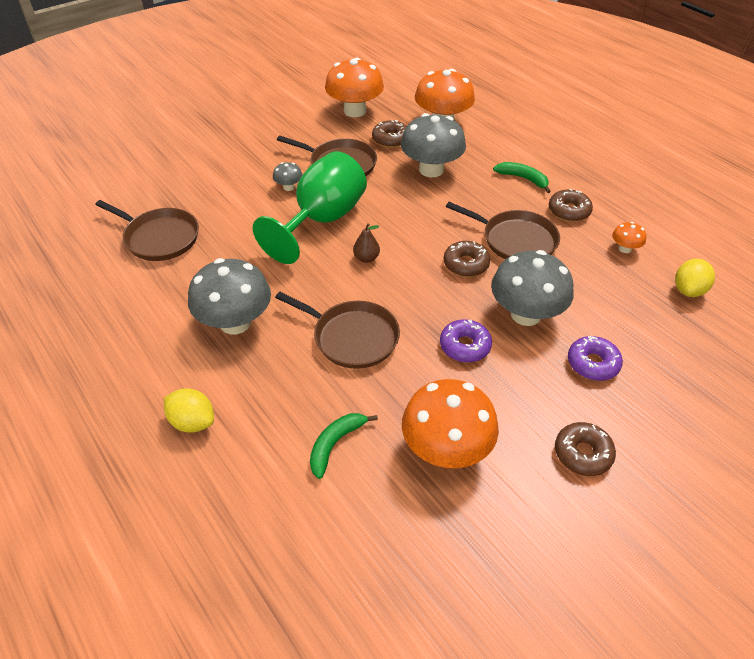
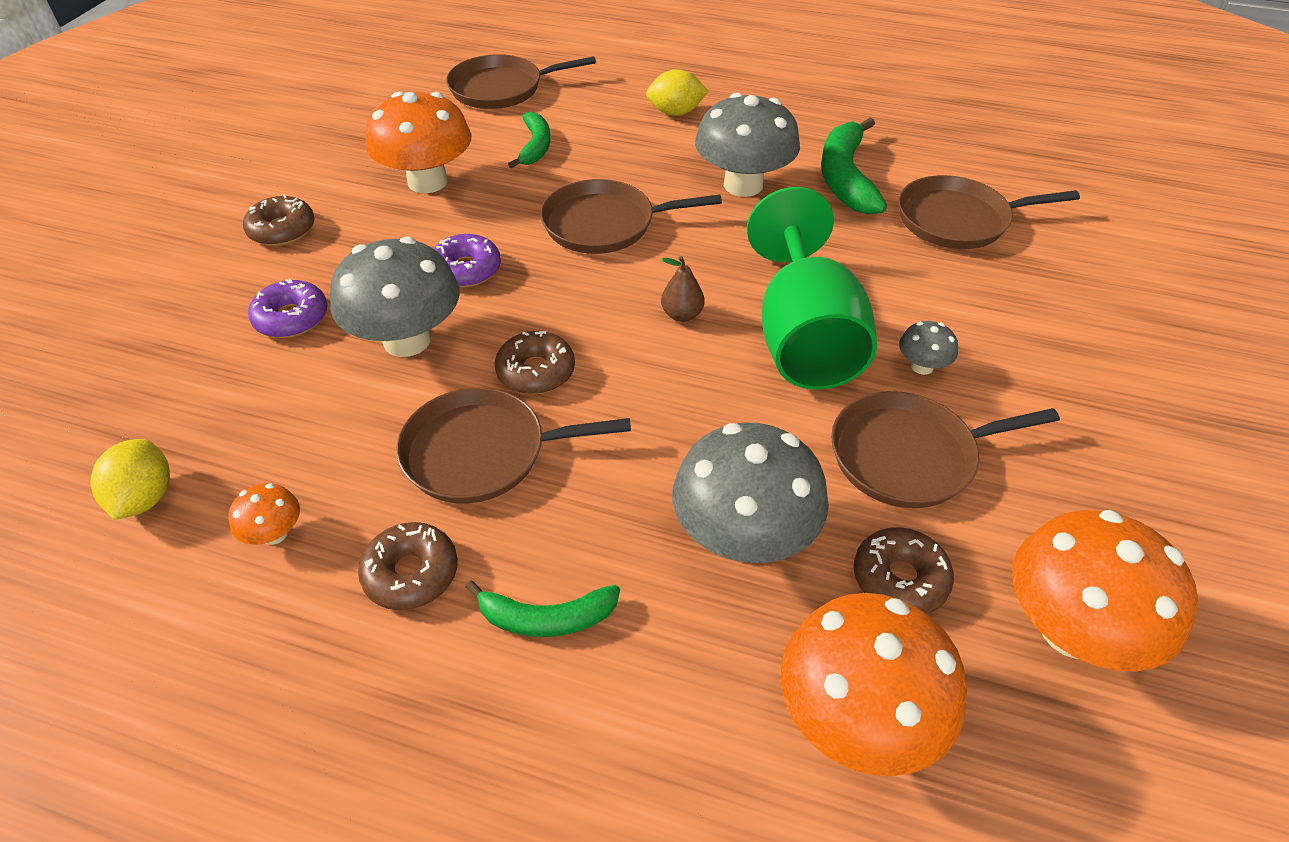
camera: 145 degrees right, 0 degrees up
(170, 295) = (845, 177): none -> green banana
(299, 556) = (501, 89): none -> brown pan

